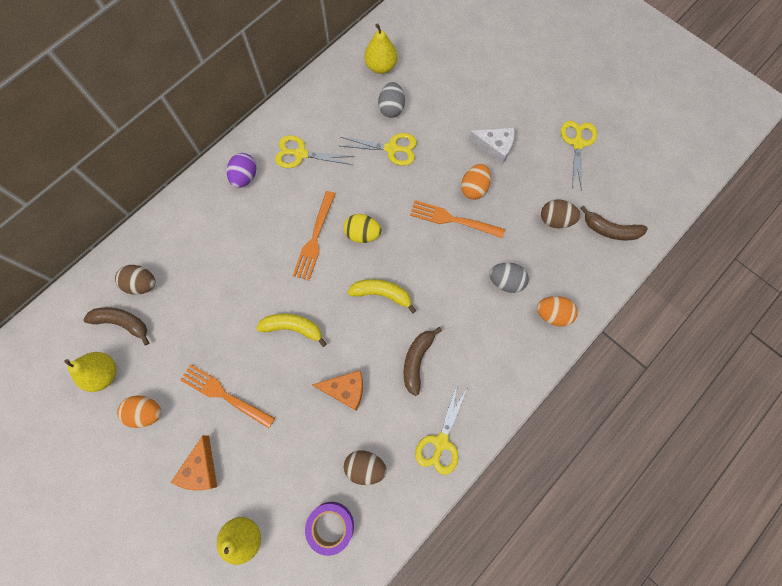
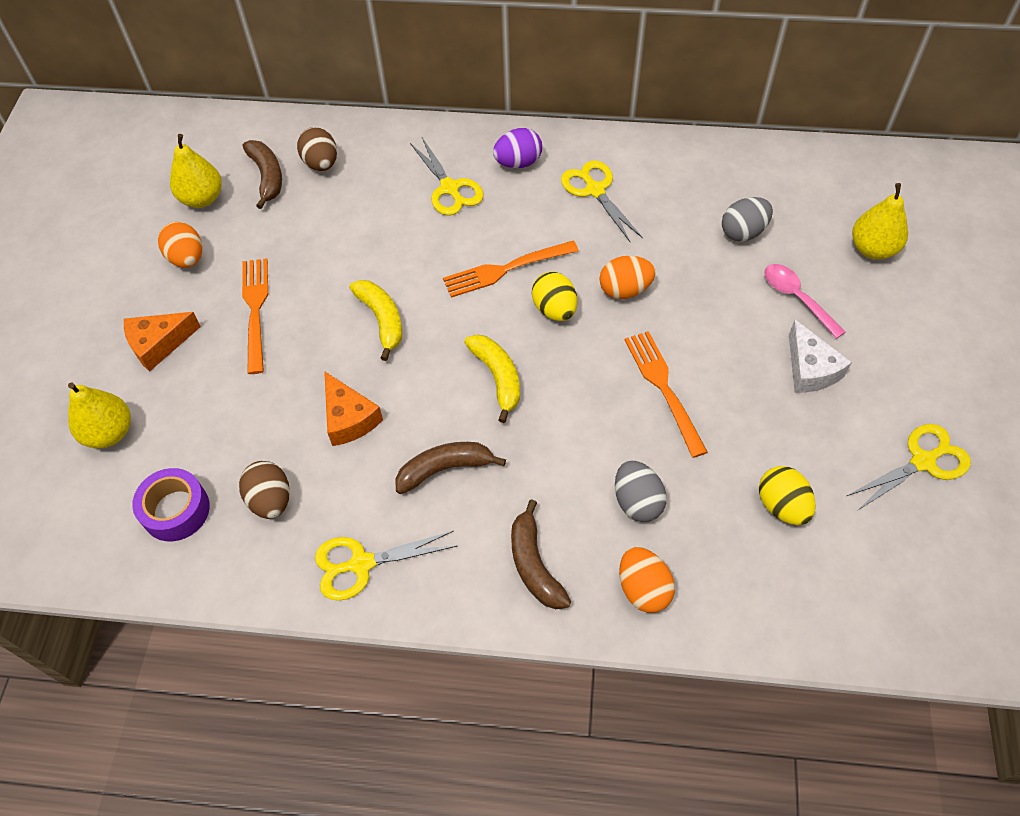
camera: 55 degrees right, 15 degrees down
(381, 66) = (785, 188): yellow pear -> yellow pear (872, 249)
(391, 148) = (691, 266): yellow scissors -> yellow scissors (450, 188)
(451, 118) = (796, 298): none -> pink spoon
(474, 188) = (729, 383): orange egg -> orange egg (625, 290)
(555, 220) = (782, 506): brown egg -> yellow egg
(610, 230) = (838, 586): brown banana -> brown banana (534, 565)

